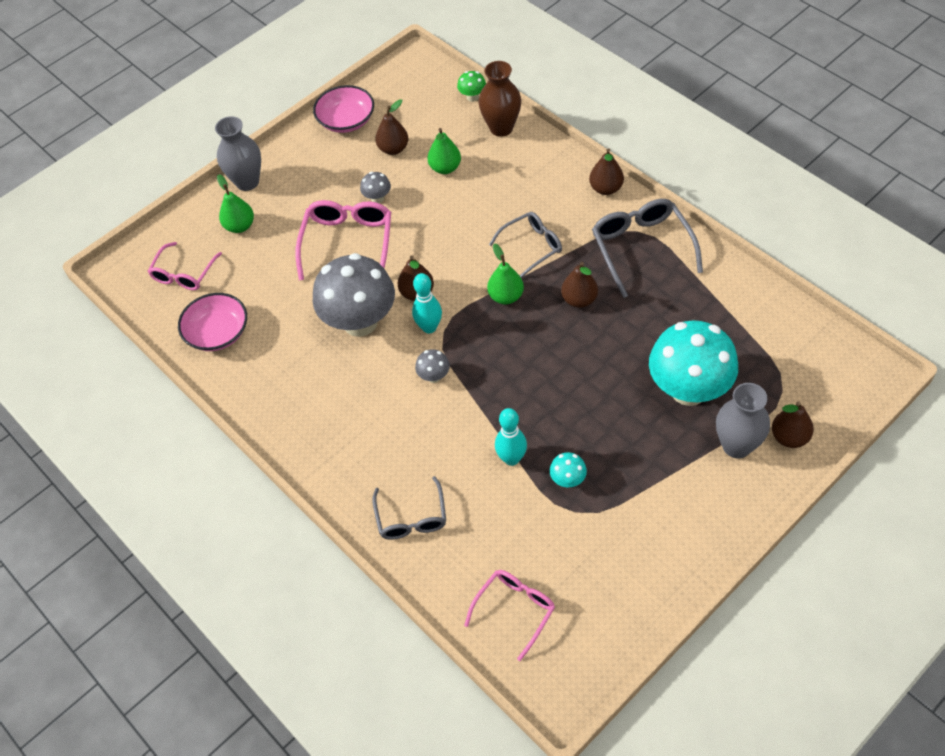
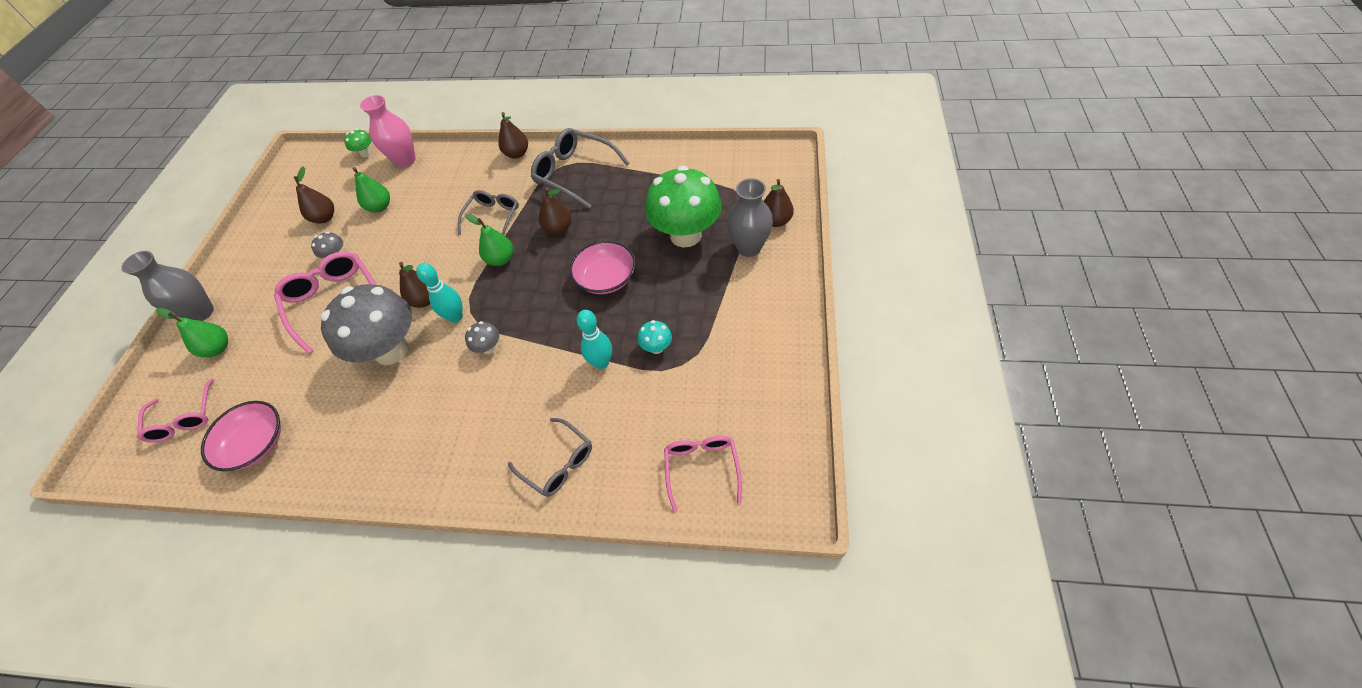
camera: 40 degrees left, 0 degrees up
(346, 120) = (266, 221): pink bowl -> pink bowl (606, 278)
(501, 128) = (405, 160): brown vase -> pink vase
(688, 389) = (685, 235): turquoise mushroom -> green mushroom

